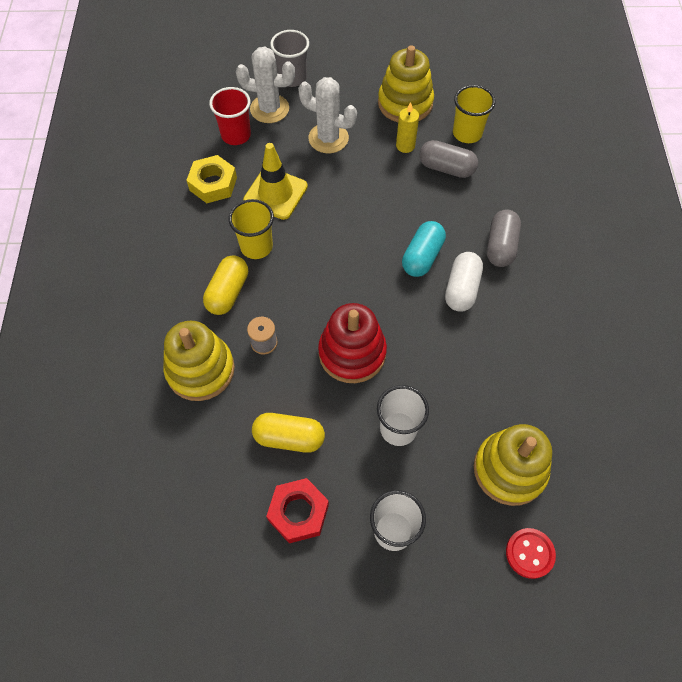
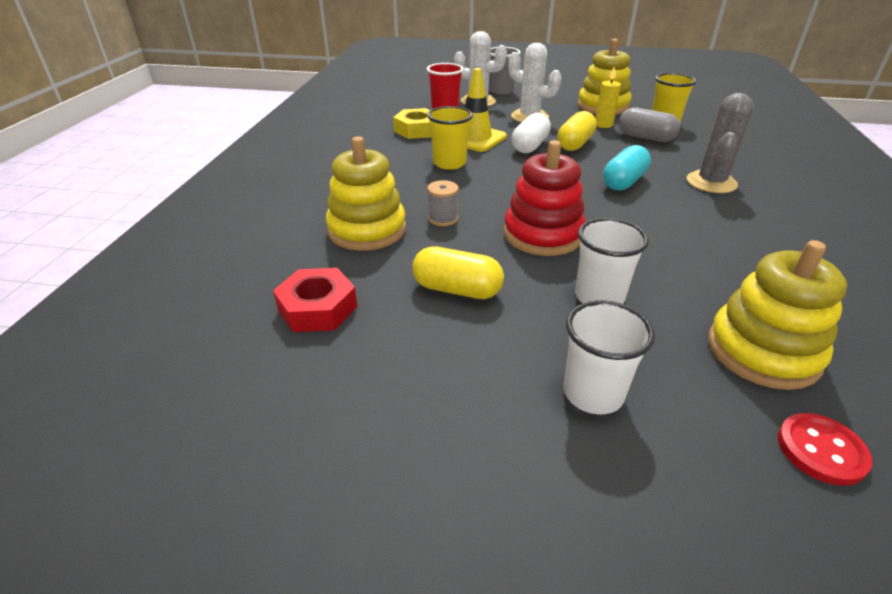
camera: 10 degrees right, 25 degrees down
(228, 292) = (413, 186): yellow capsule -> yellow capsule (575, 144)
(298, 512) = (456, 357): red nut -> red nut (317, 308)
(461, 289) = (670, 204): white capsule -> white capsule (530, 146)
(500, 246) = (711, 182): grey capsule -> grey cactus

